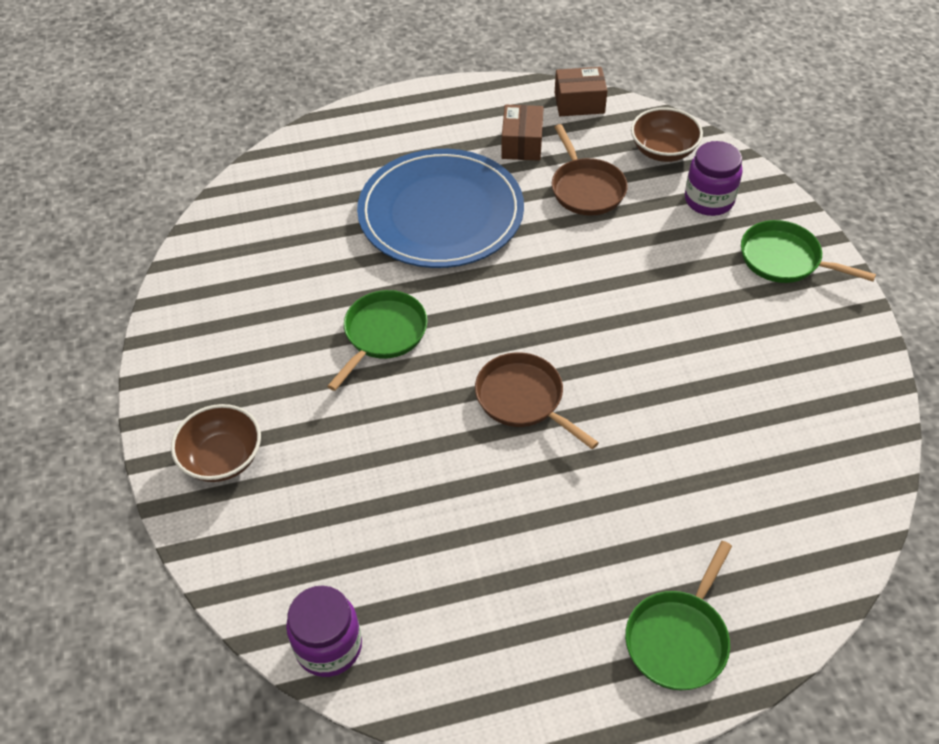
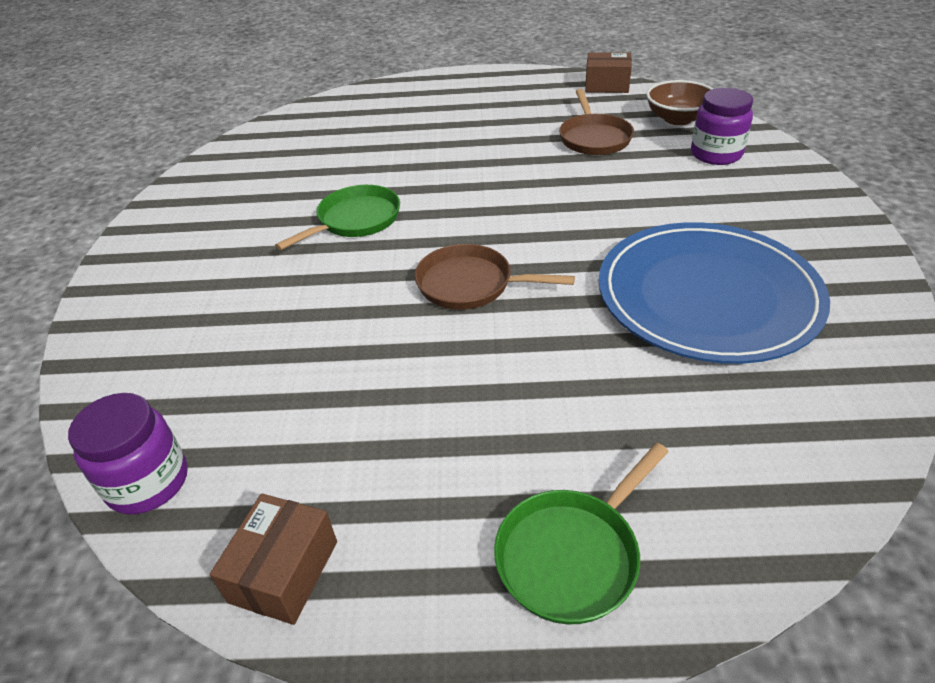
camera: 15 degrees right, 10 degrees down
(222, 458) = (152, 295): brown bowl -> none
(441, 213) = (451, 144): blue plate -> blue plate (707, 296)
(522, 144) = (544, 106): brown box -> brown box (284, 571)
(523, 399) = (470, 284): brown pan -> brown pan turned 45 degrees counterclockwise
(784, 259) = (790, 203): green pan -> none

